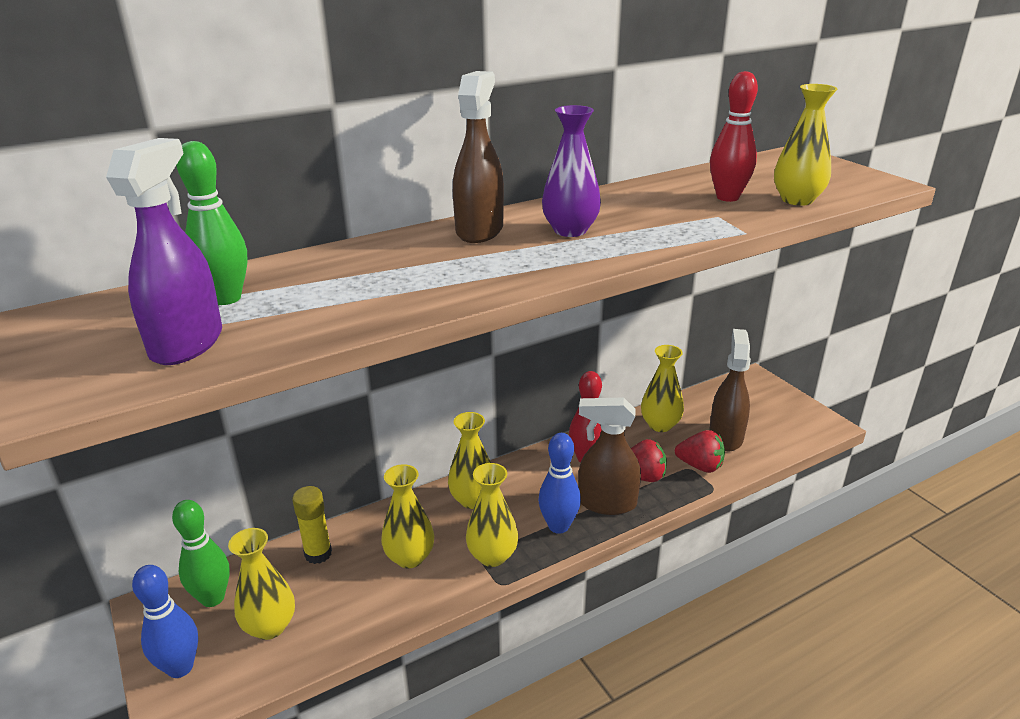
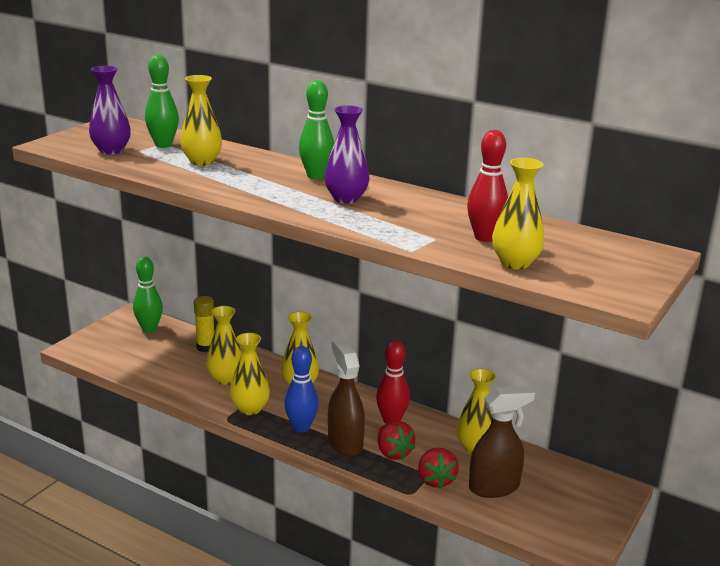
camera: 60 degrees right, 5 degrees down
(180, 667) = (98, 339): blue bowling pin -> none
(187, 343) = (111, 150): purple spray bottle -> purple vase
(270, 626) = (140, 353): yellow vase -> yellow vase (202, 161)
(479, 231) = (316, 176): brown spray bottle -> green bowling pin

